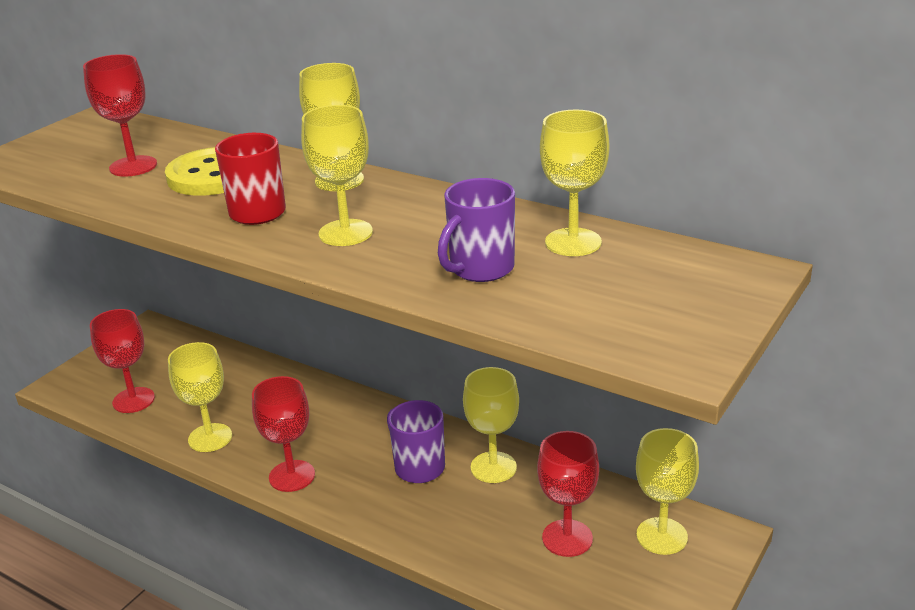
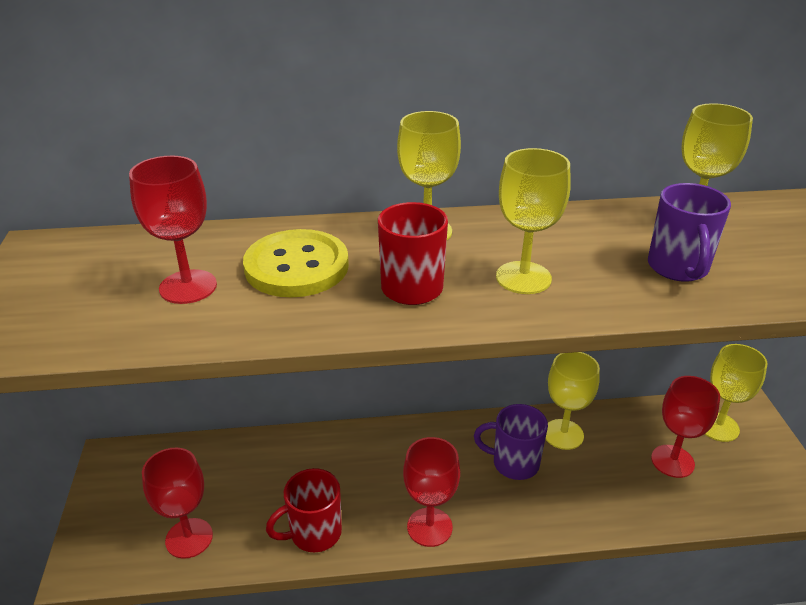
camera: 40 degrees left, 5 degrees up
(210, 438) = (314, 533): yellow goblet -> red mug

